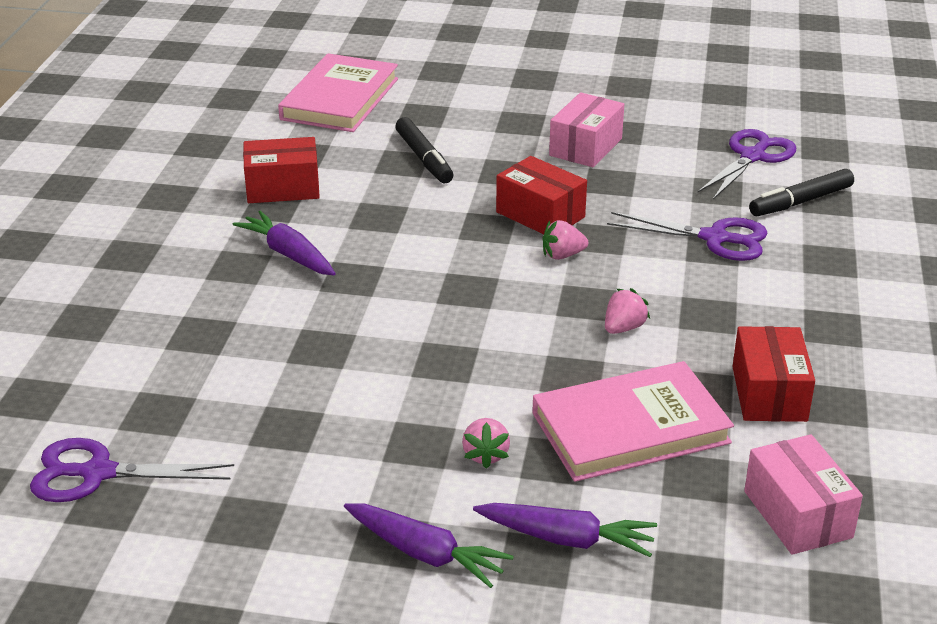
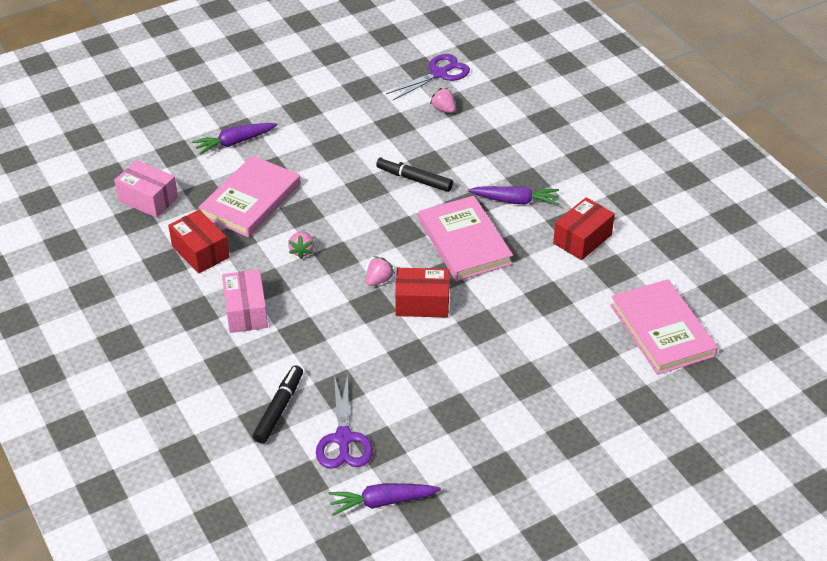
camera: 140 degrees right, 10 degrees up
(412, 244) = (464, 242): none -> pink book
(424, 158) = (540, 308): black marker -> black marker (414, 179)
(425, 553) = (282, 111): purple carrot -> purple carrot (382, 502)
(485, 455) = (300, 156): pink strawberry -> pink strawberry (443, 109)
(585, 147) = (458, 380): pink box -> pink box (246, 311)
(715, 238) = (307, 343): purple scissors -> none

